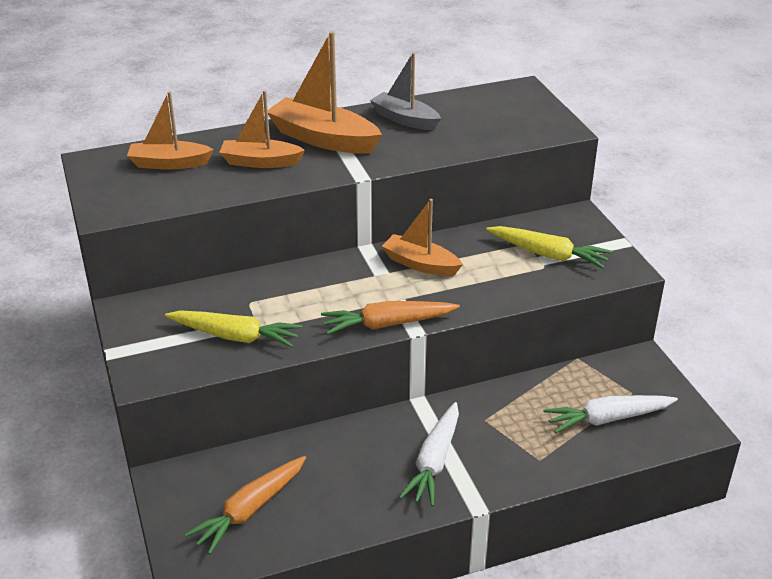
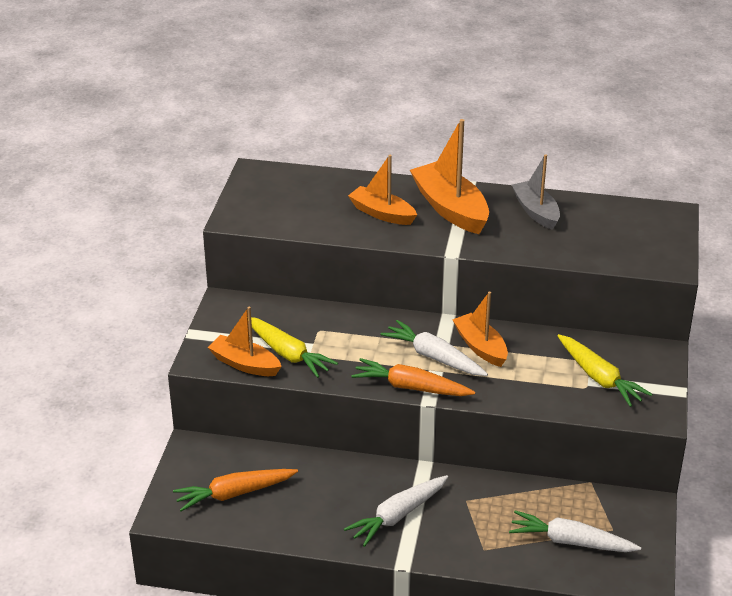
camera: 30 degrees right, 0 degrees up
(169, 163) = (311, 192): orange boat -> orange boat (245, 364)
(385, 288) = (434, 357): none -> white carrot

